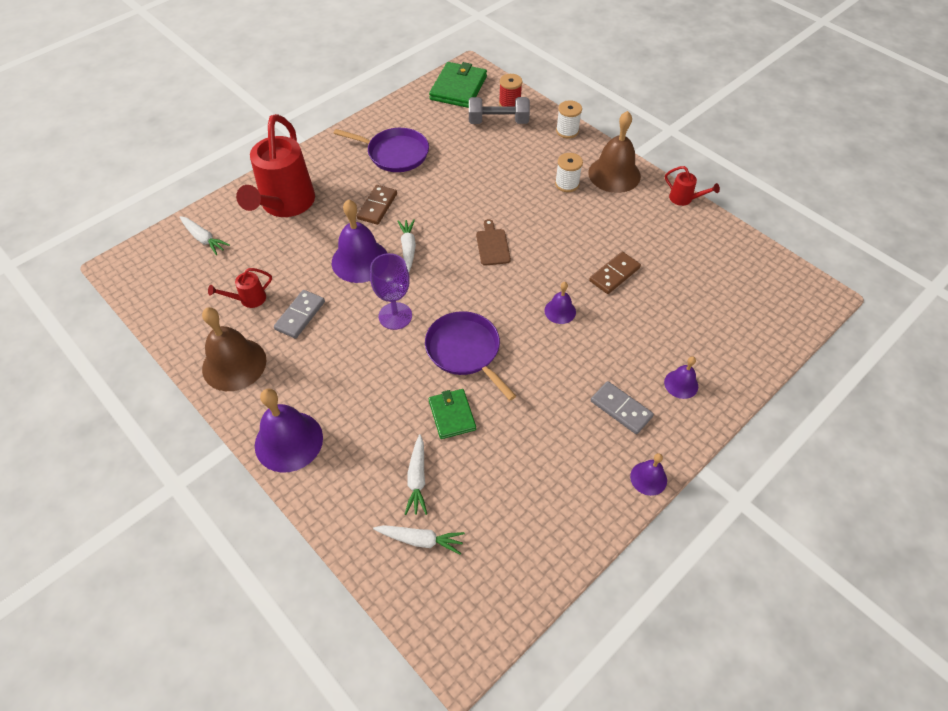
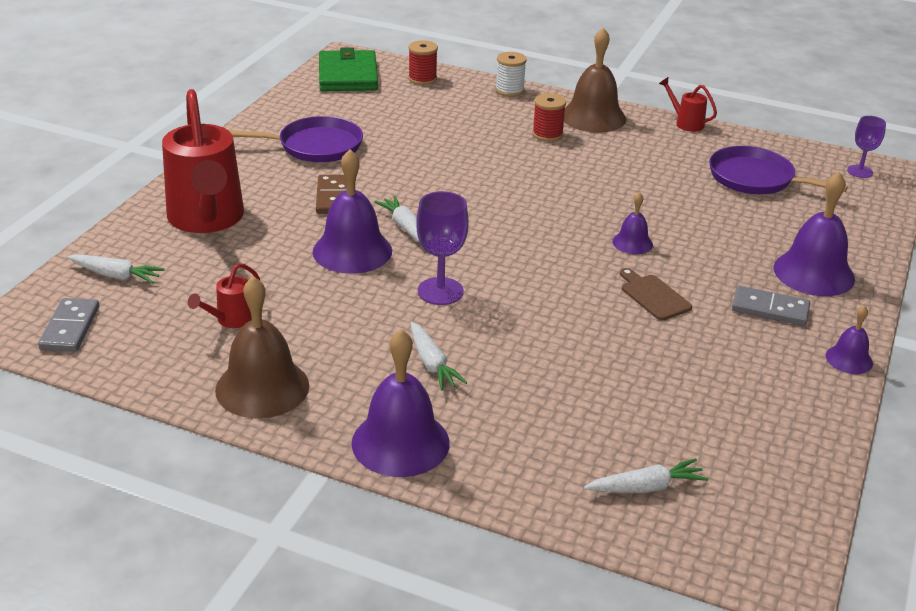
camera: 25 degrees left, 20 degrees down
(300, 315) = (315, 319): grey domino -> grey domino (70, 328)
(417, 479) = (594, 433): white carrot -> white carrot (432, 364)
(452, 415) = (586, 363): green wallet -> none
(465, 351) = (553, 302): purple pan -> purple pan (755, 178)
(492, 245) = (506, 203): brown cutting board -> brown cutting board (653, 296)
(498, 121) = (421, 96): grey dumbbell -> none
(567, 184) = (547, 134): white spool -> red spool
(614, 274) = (665, 199): brown domino -> none
(681, 384) = (814, 273): purple bell -> purple bell, size x1.91
(684, 199) = (686, 123): red watering can -> red watering can turned 150 degrees counterclockwise
(796, 289) = (859, 171): none -> purple goblet

